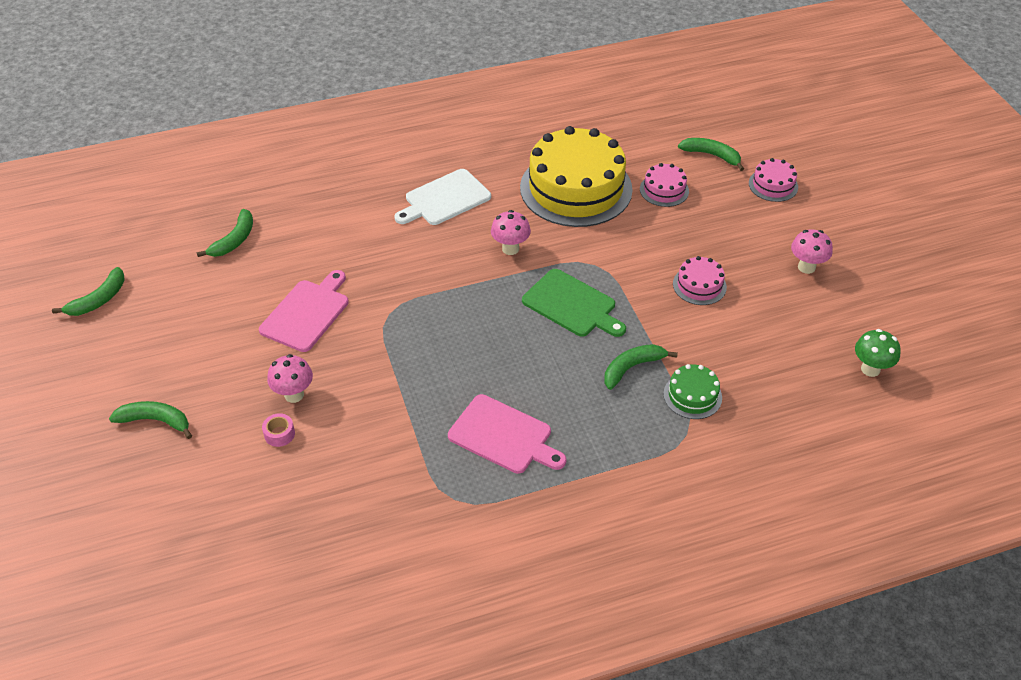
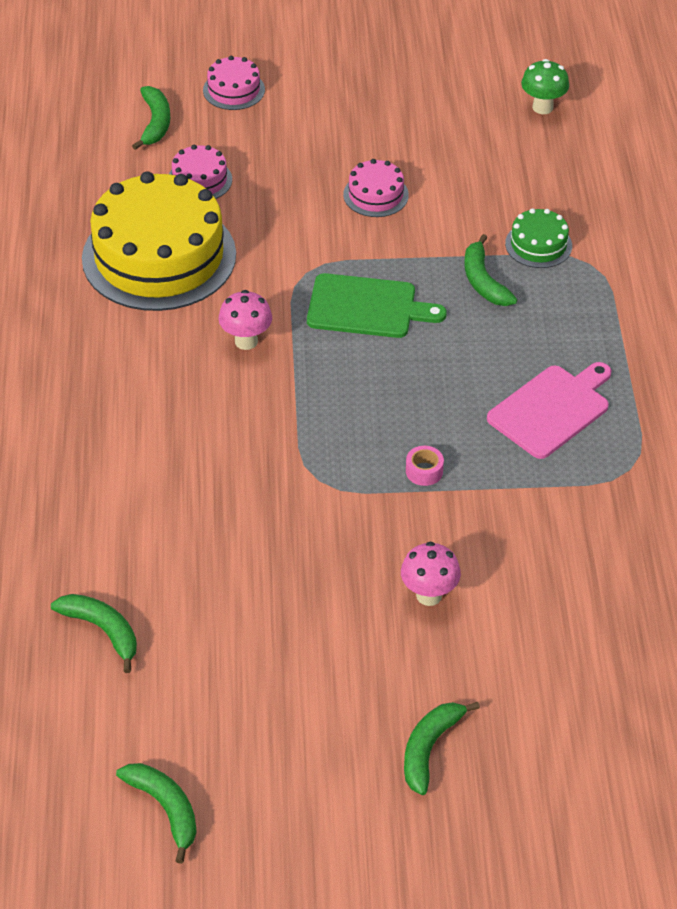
camera: 75 degrees left, 0 degrees up
(279, 434) = (490, 617): pink tape -> pink tape (424, 471)
(307, 313) = (286, 564): pink cutting board -> none
(444, 199) = (120, 386): white cutting board -> none
(572, 305) = (367, 307): green cutting board -> green cutting board turned 45 degrees clockwise
(712, 155) = (155, 123): green banana -> green banana turned 135 degrees clockwise
(806, 267) = (380, 105): pink mushroom -> none

